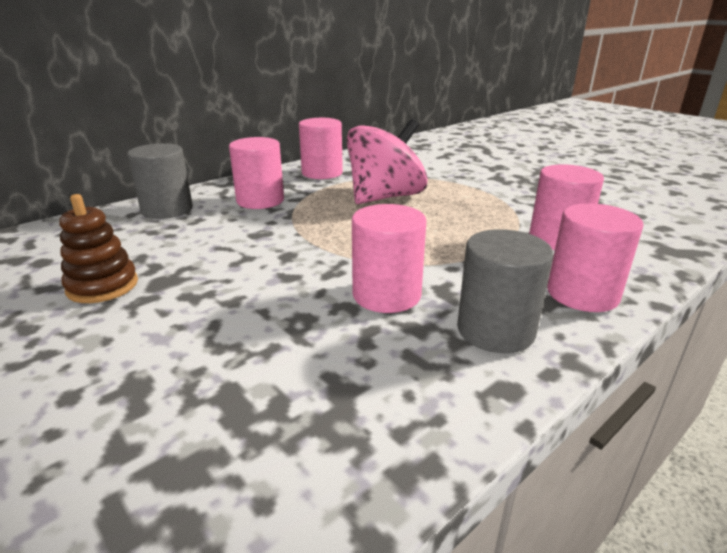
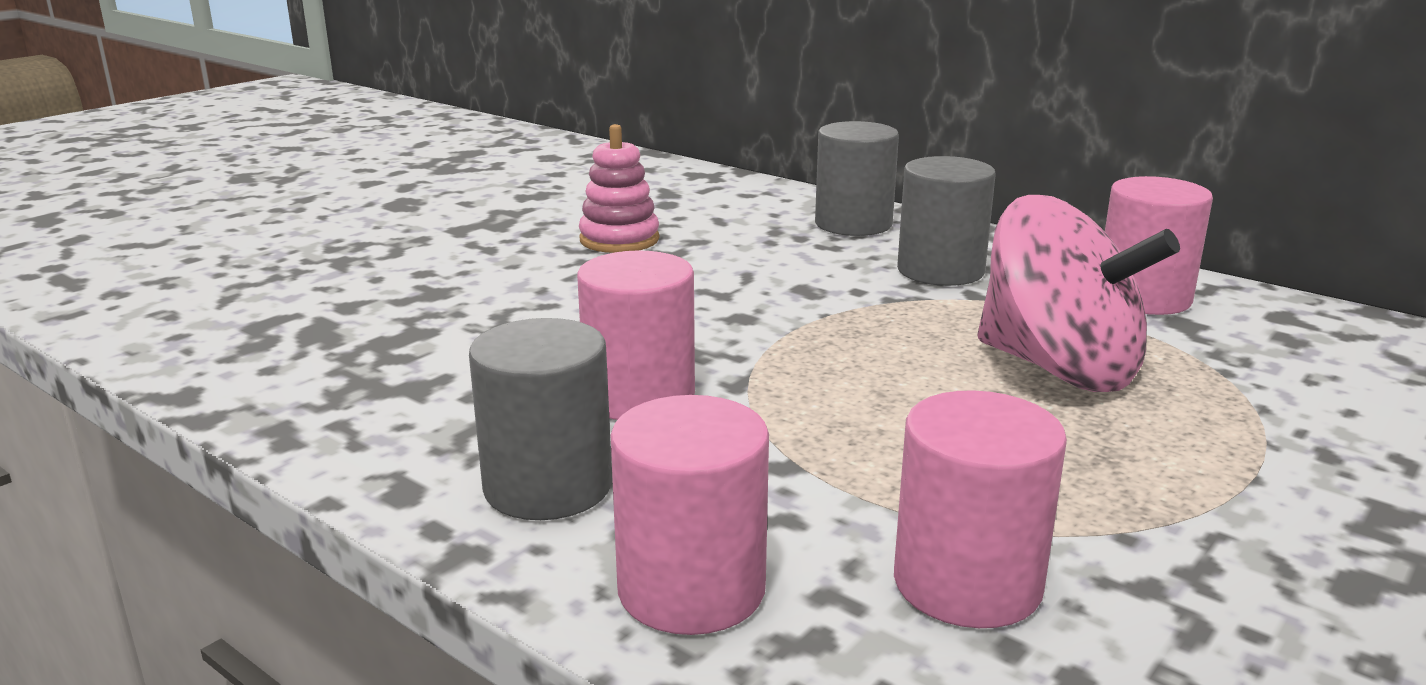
camera: 80 degrees right, 5 degrees down
(102, 286) = (619, 240): brown stacking toy -> pink stacking toy
(260, 200) = (940, 270): pink cylinder -> grey cylinder

